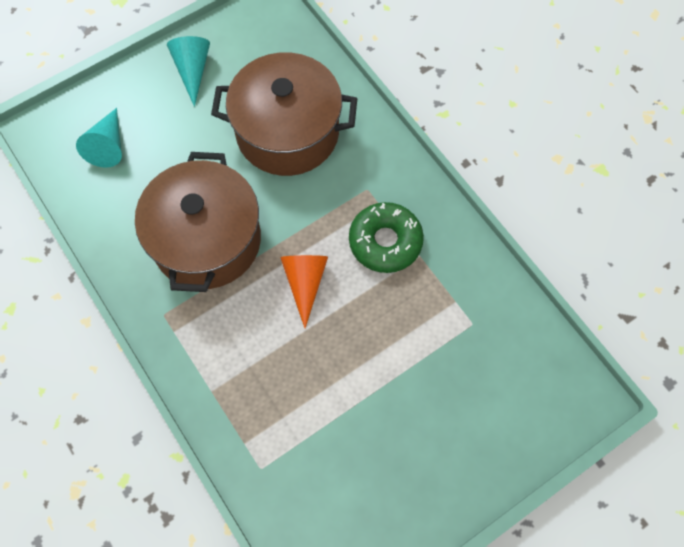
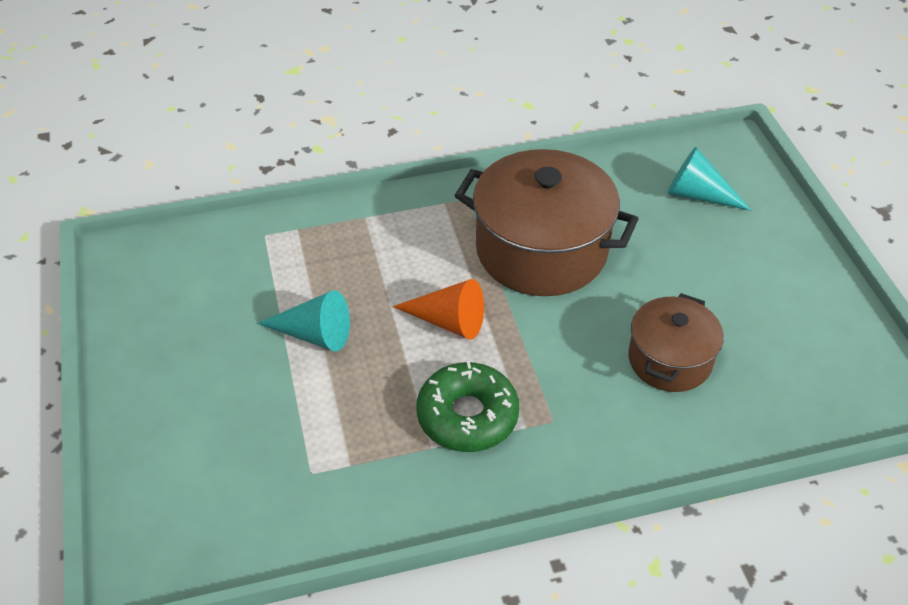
camera: 110 degrees right, 20 degrees down
(192, 70) = (795, 288): turquoise cone -> turquoise cone (315, 334)
(287, 132) = (670, 360): brown pot -> brown pot, size x0.58

